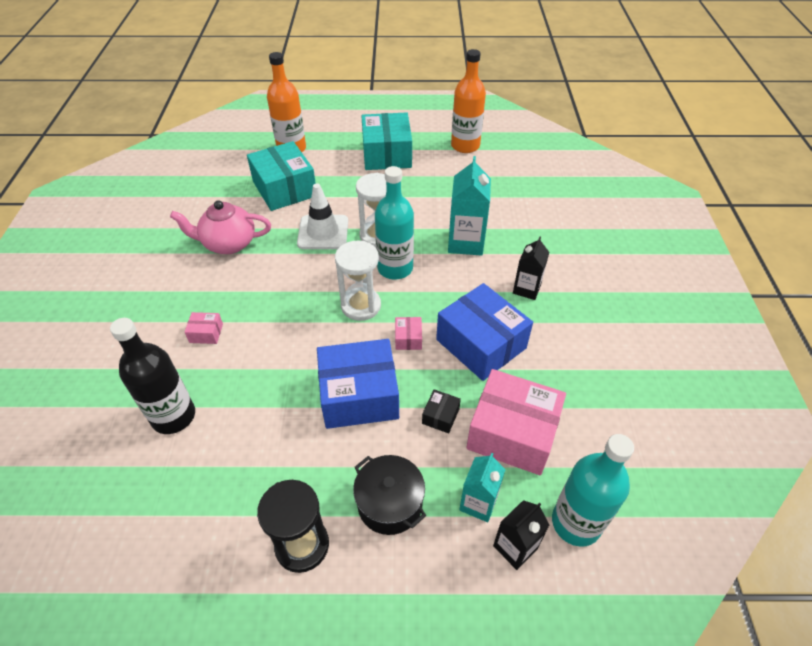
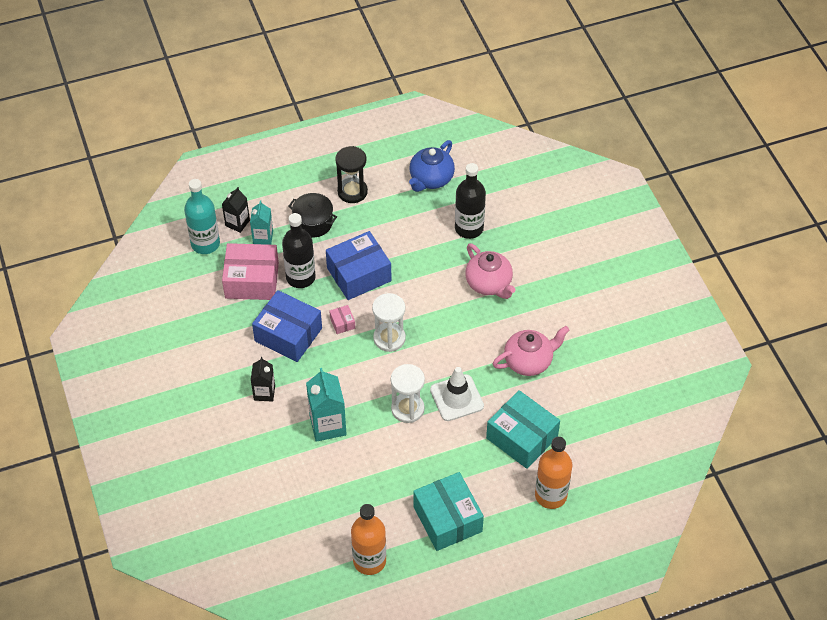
camera: 160 degrees right, 5 degrees up
(165, 525) = (431, 179): none -> blue teapot
(206, 333) = (489, 284): pink box -> pink teapot
(395, 268) = (378, 380): turquoise bottle -> none
(440, 416) = (300, 277): black box -> black bottle

